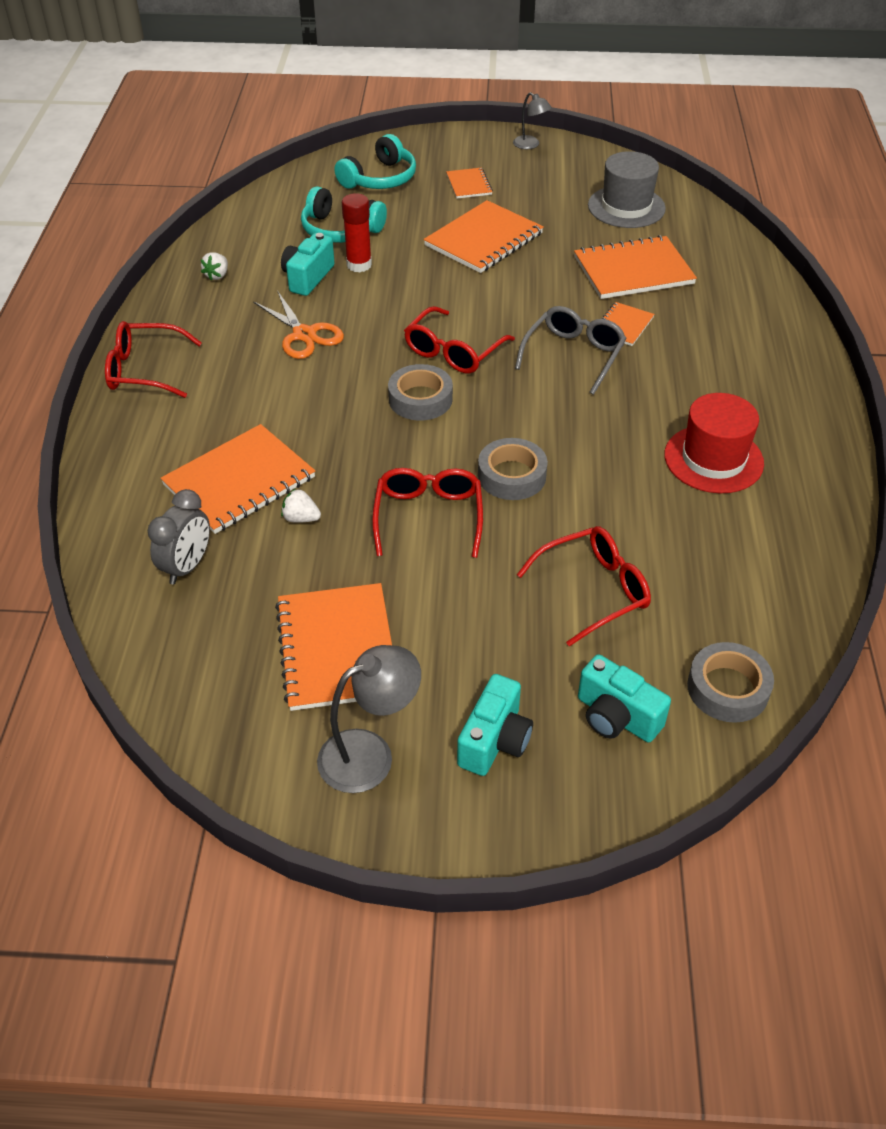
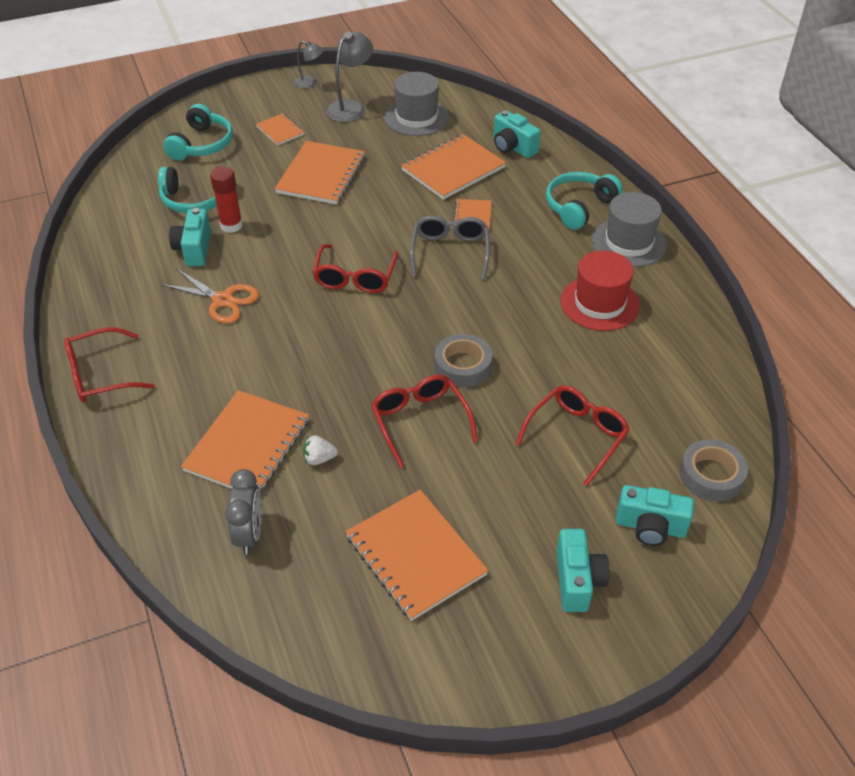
camera: 25 degrees left, 0 degrees up
(217, 275) = (112, 270): white strawberry -> none
(370, 753) = (493, 629): grey lamp -> grey lamp (350, 107)
(420, 399) = (353, 326): grey tape -> none
(718, 265) = (513, 147): none -> turquoise camera
(756, 349) = (579, 207): none -> turquoise headphones
(793, 404) = (629, 242): none -> grey hat

